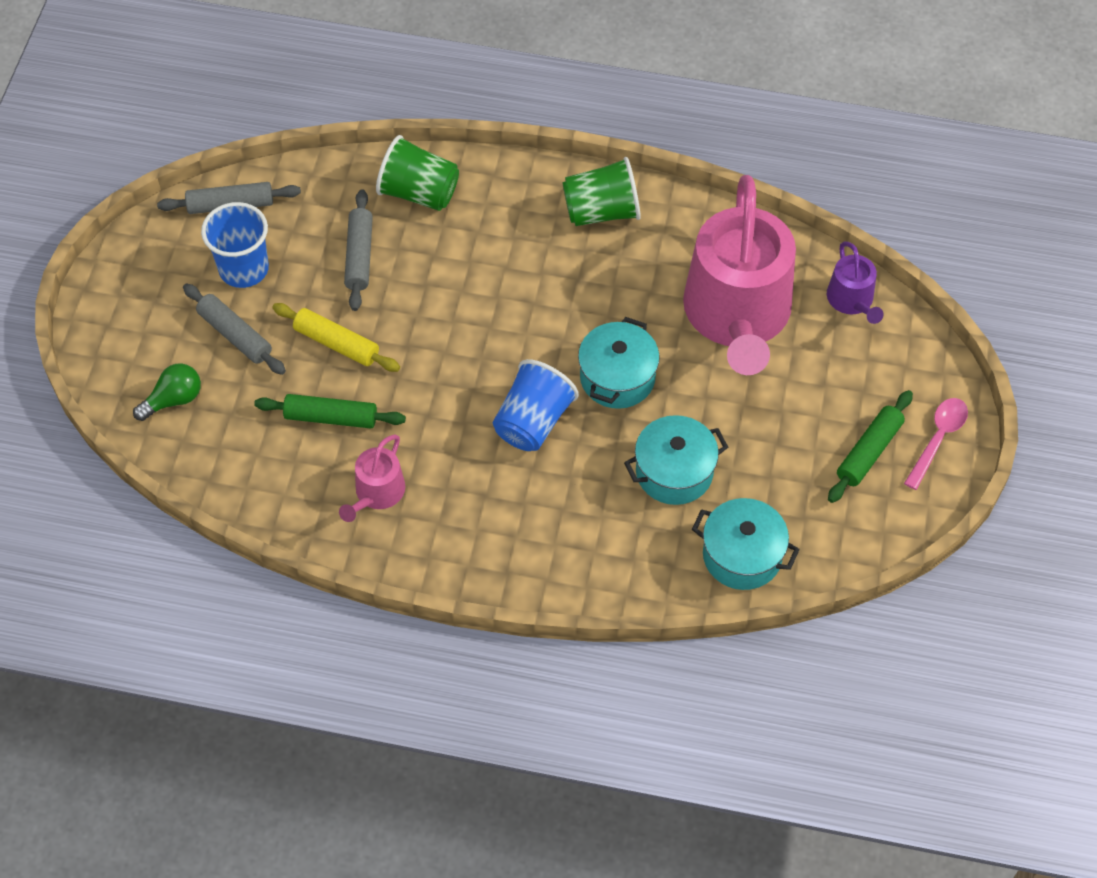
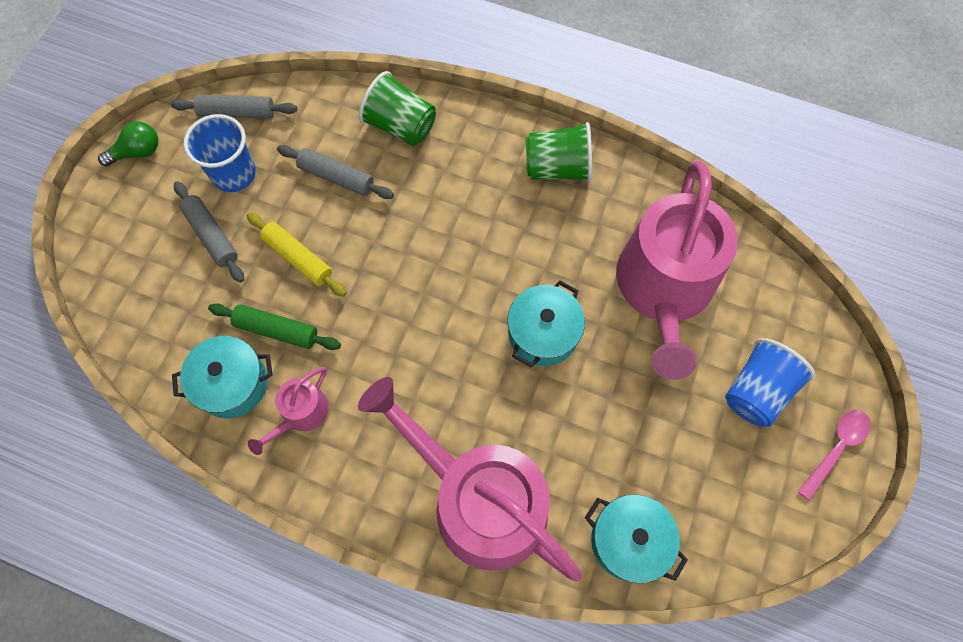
camera: 10 degrees right, 10 degrees up
(173, 400) = (143, 289): green light bulb -> green light bulb (137, 152)
(359, 256) = (336, 177): grey rolling pin -> grey rolling pin turned 75 degrees counterclockwise
(533, 422) = (457, 365): blue cup -> blue cup (757, 391)
(581, 543) = (478, 500): none -> pink watering can
(674, 472) = (579, 440): turquoise pot -> turquoise pot (232, 384)
(852, 300) = (773, 291): purple watering can -> none
(869, 452) = (767, 450): green rolling pin -> none

